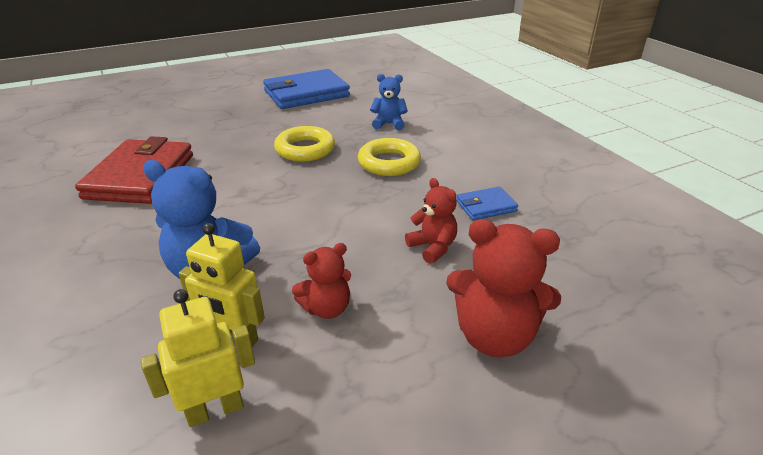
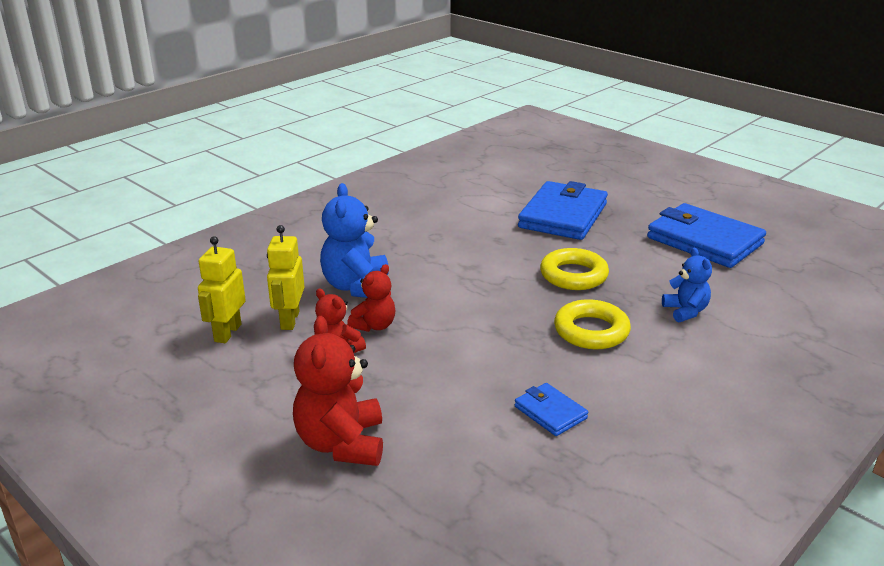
camera: 70 degrees right, 5 degrees down
(140, 176) = (458, 216): red wallet -> none
(207, 130) = (563, 216): none -> blue wallet
(215, 409) = (227, 333): yellow robot -> yellow robot turned 120 degrees counterclockwise
(432, 247) = (450, 388): red teddy bear -> red teddy bear (374, 325)

